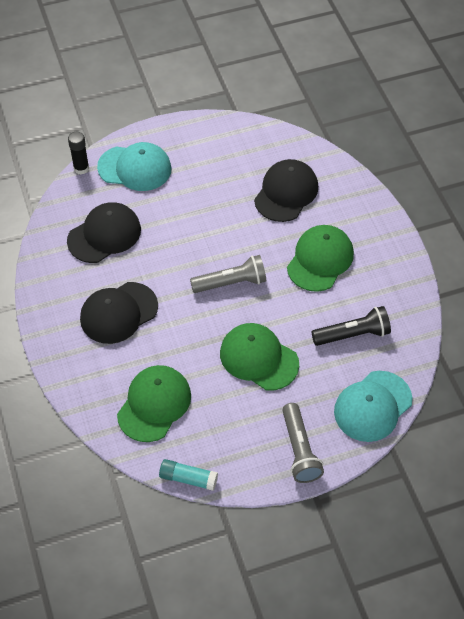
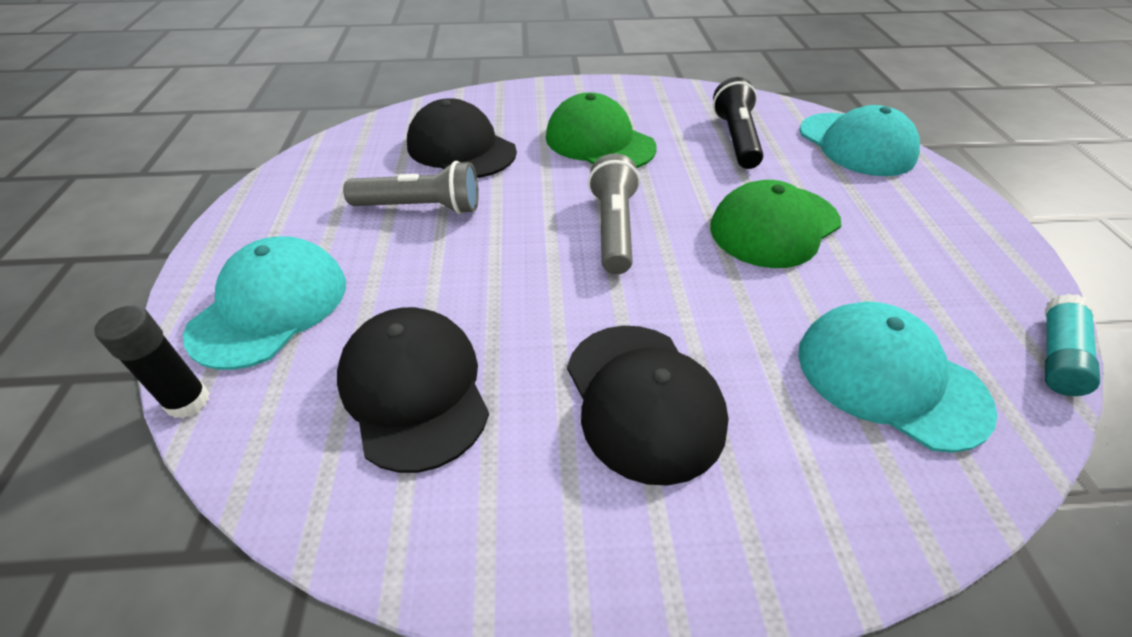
camera: 75 degrees left, 10 degrees down
(154, 404) = (889, 378): green cap -> turquoise cap
(299, 450) = (948, 215): grey flashlight -> grey flashlight (421, 207)

